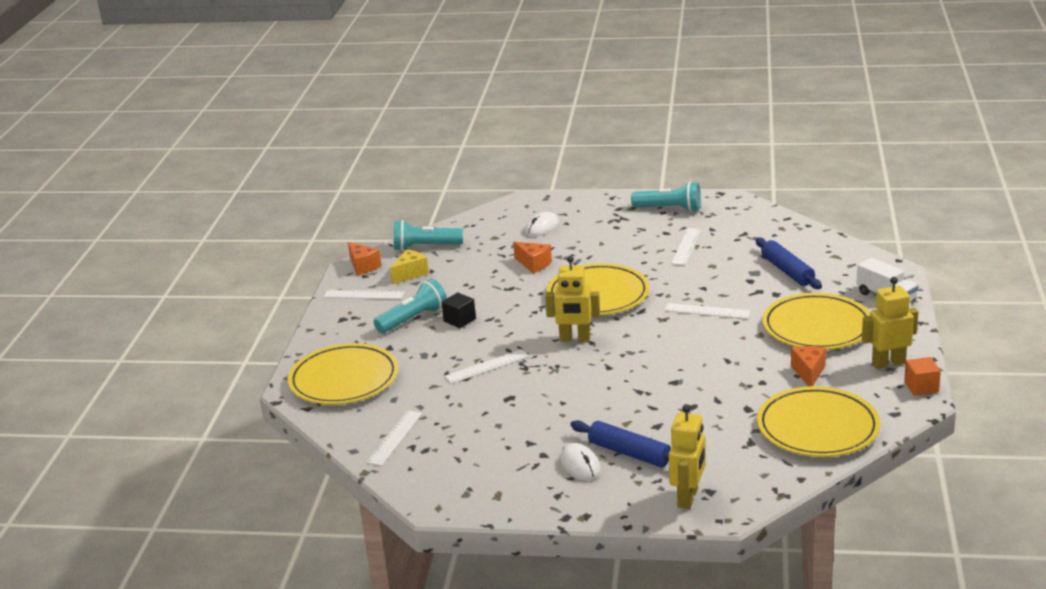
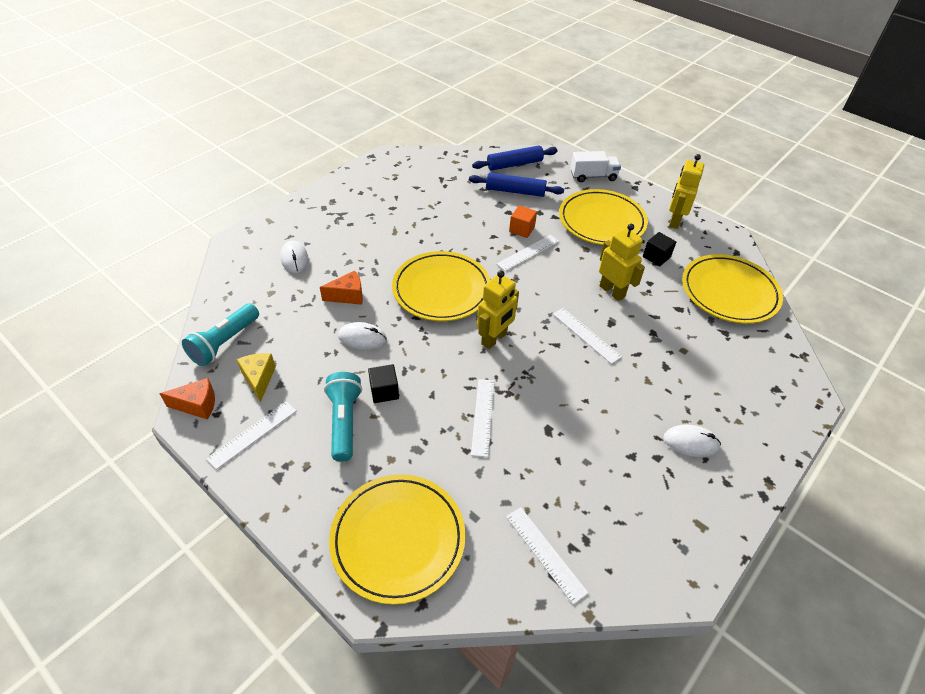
camera: 60 degrees left, 20 degrees up
(499, 289) = (362, 338): none -> white mouse
(629, 453) = (694, 403): blue rolling pin -> blue rolling pin (514, 164)
(669, 209) = (360, 187): turquoise flashlight -> none
(686, 246) = (425, 210): white ruler -> white ruler (586, 335)
(688, 498) = (778, 405): yellow robot -> yellow robot (612, 291)
(808, 373) = (656, 257): orange cheese -> black cube
(921, 387) = (714, 225): orange cube -> orange cube (522, 229)

